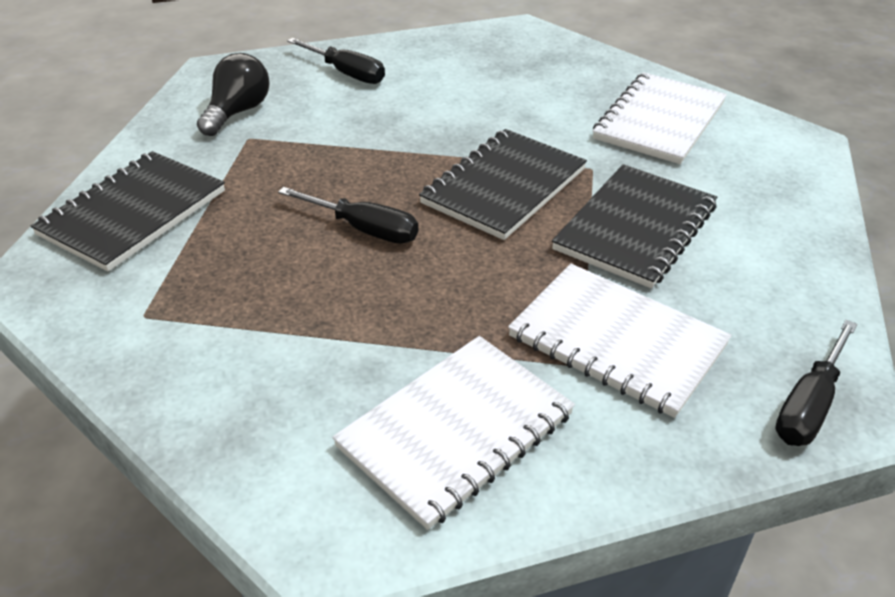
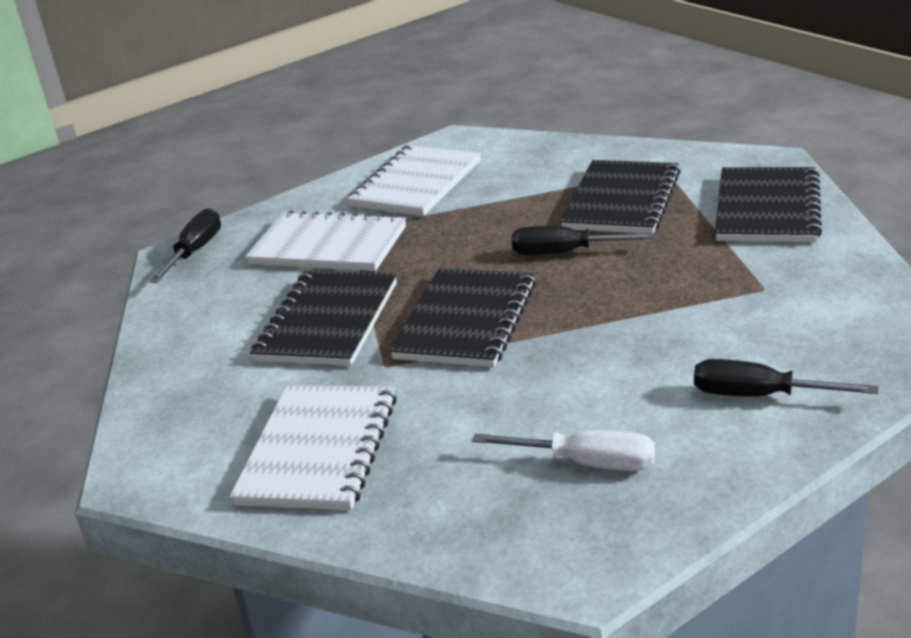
camera: 165 degrees right, 10 degrees down
(237, 112) = (815, 308): black light bulb -> none
(243, 280) = (622, 201): none -> black notebook
(484, 69) = (586, 463): none -> white screwdriver

